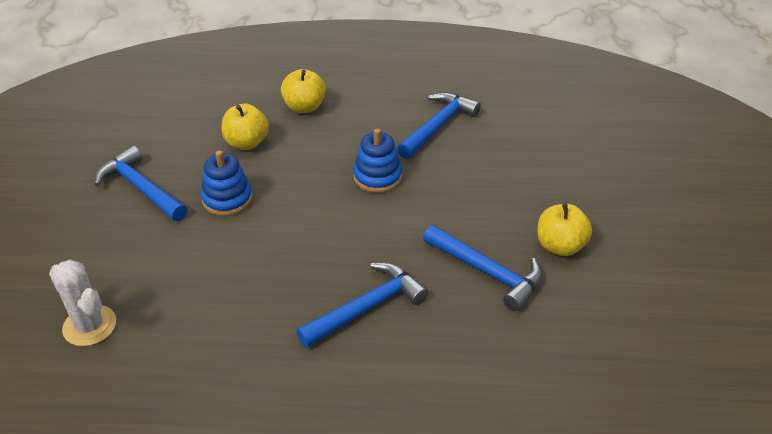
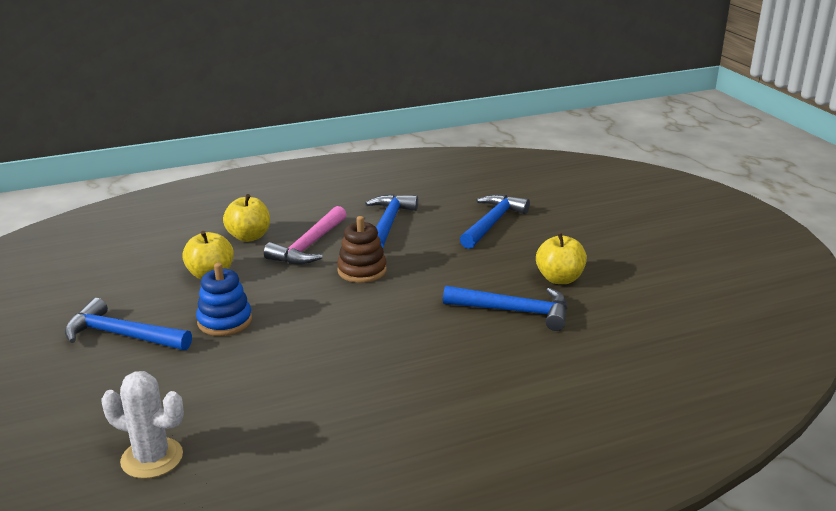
camera: 25 degrees left, 15 degrees down
(349, 133) = (309, 246): none -> pink hammer
(367, 307) = (429, 364): blue hammer -> blue hammer (492, 223)
(377, 177) = (362, 270): blue stacking toy -> brown stacking toy

